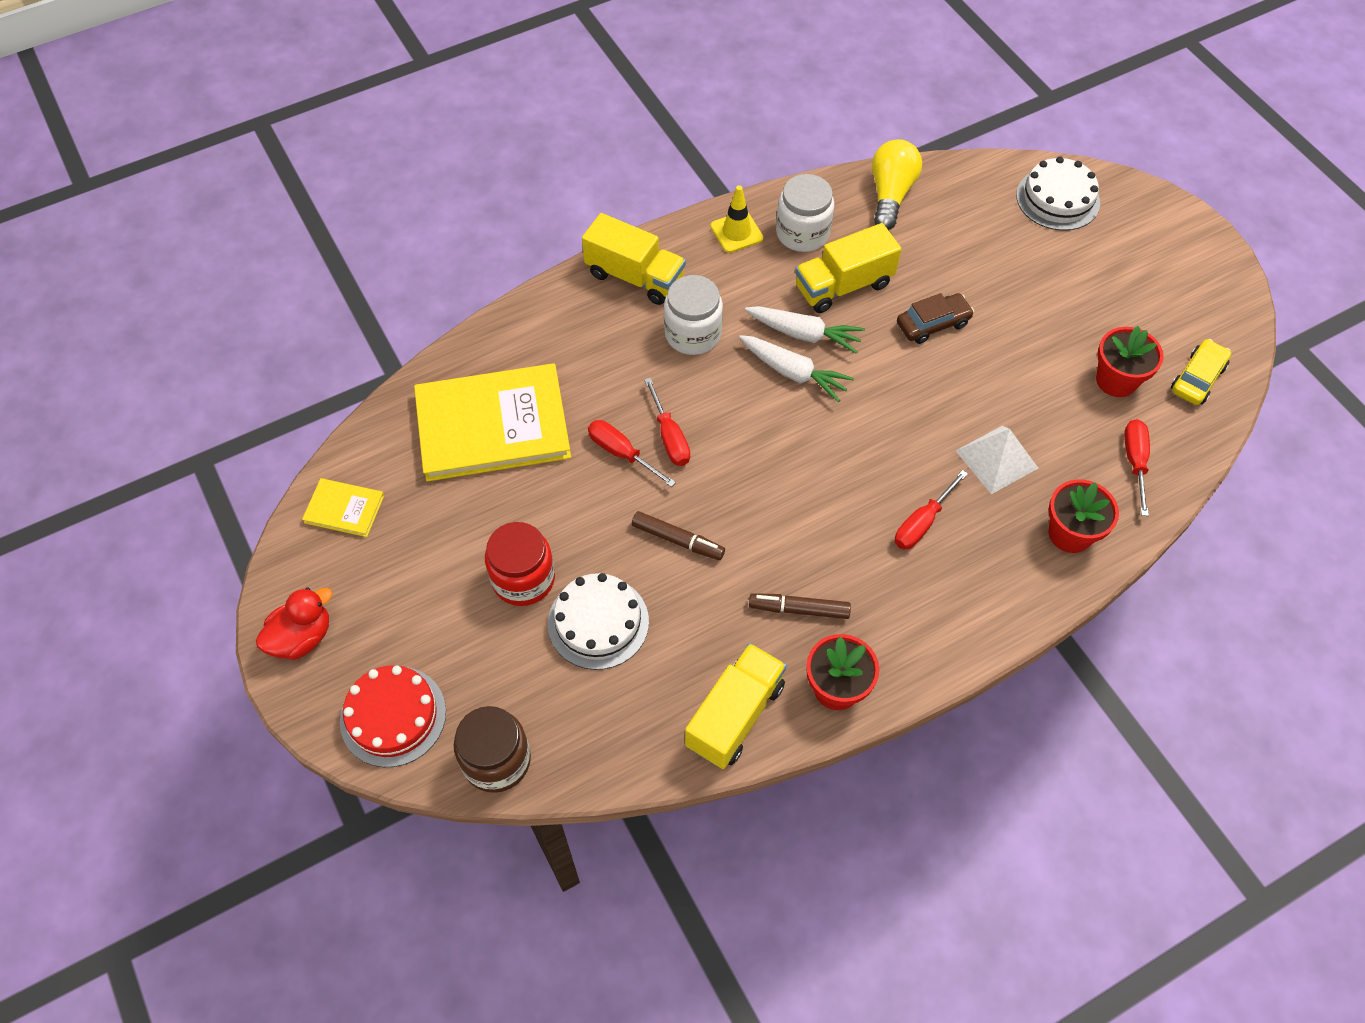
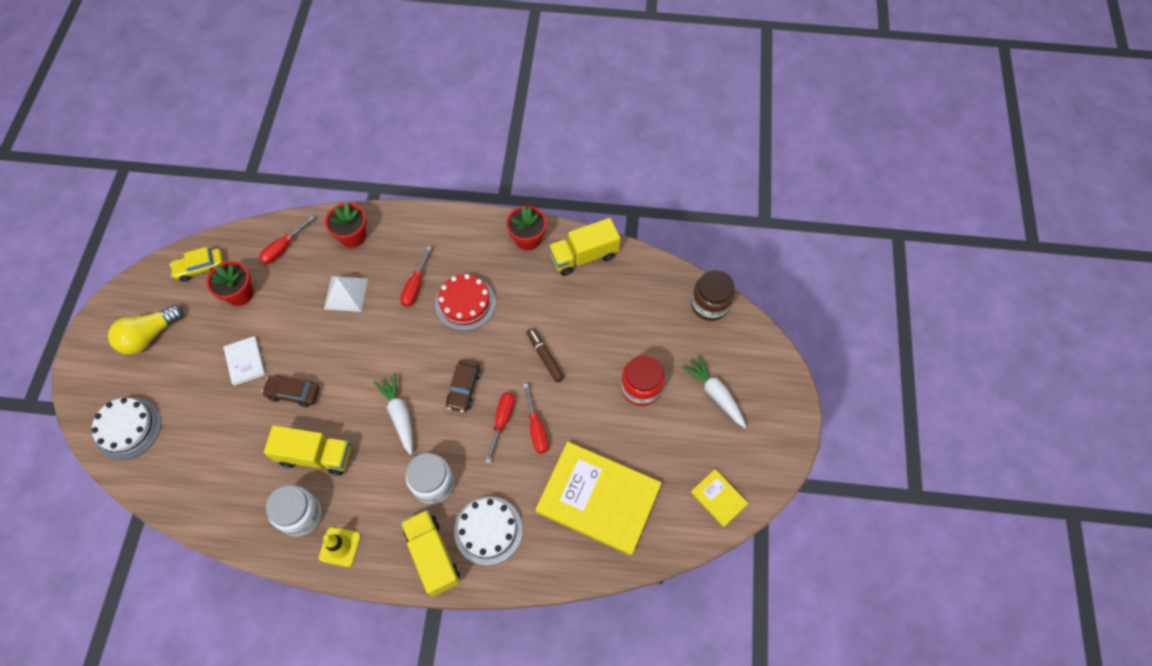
camera: 145 degrees left, 5 degrees up
(302, 637) = (779, 430): red duck -> none
(393, 716) = (750, 357): red cake -> red cake (465, 303)
(598, 622) = (617, 339): white cake -> white cake (488, 530)
(746, 443) = (464, 388): none -> brown car
(799, 609) = (514, 283): brown marker -> none
(804, 334) = (370, 437): white carrot -> white carrot (715, 394)
(890, 194) = (218, 506): yellow light bulb -> yellow light bulb (149, 336)
(922, 523) = (415, 286): red screwdriver -> red screwdriver turned 120 degrees clockwise
(1021, 320) = (245, 361): none -> white book

